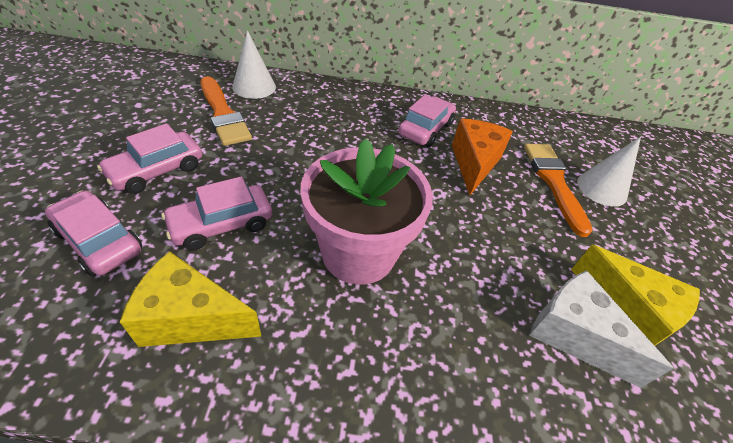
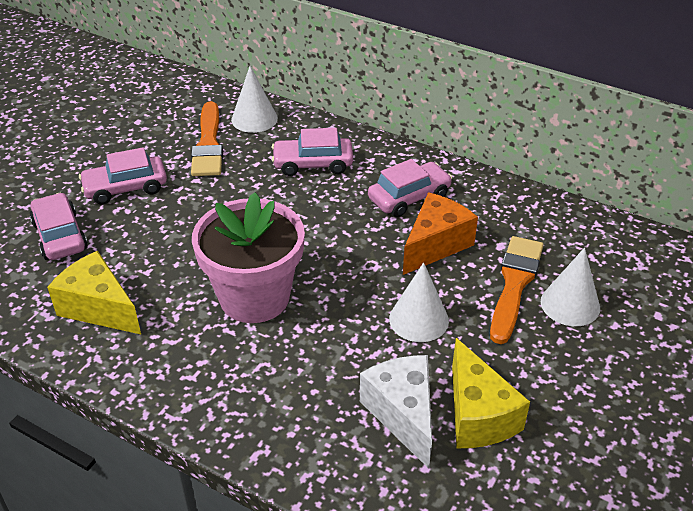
camera: 30 degrees right, 5 degrees down
(222, 224) = (155, 245): pink car -> pink car (313, 164)
(512, 233) = (418, 319): none -> white cone

